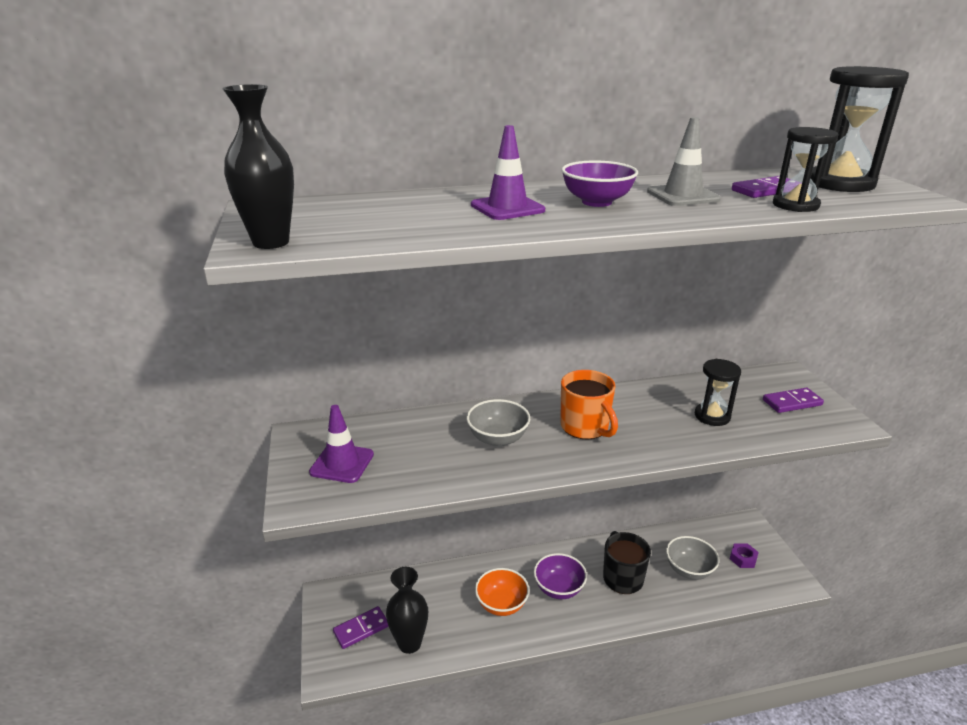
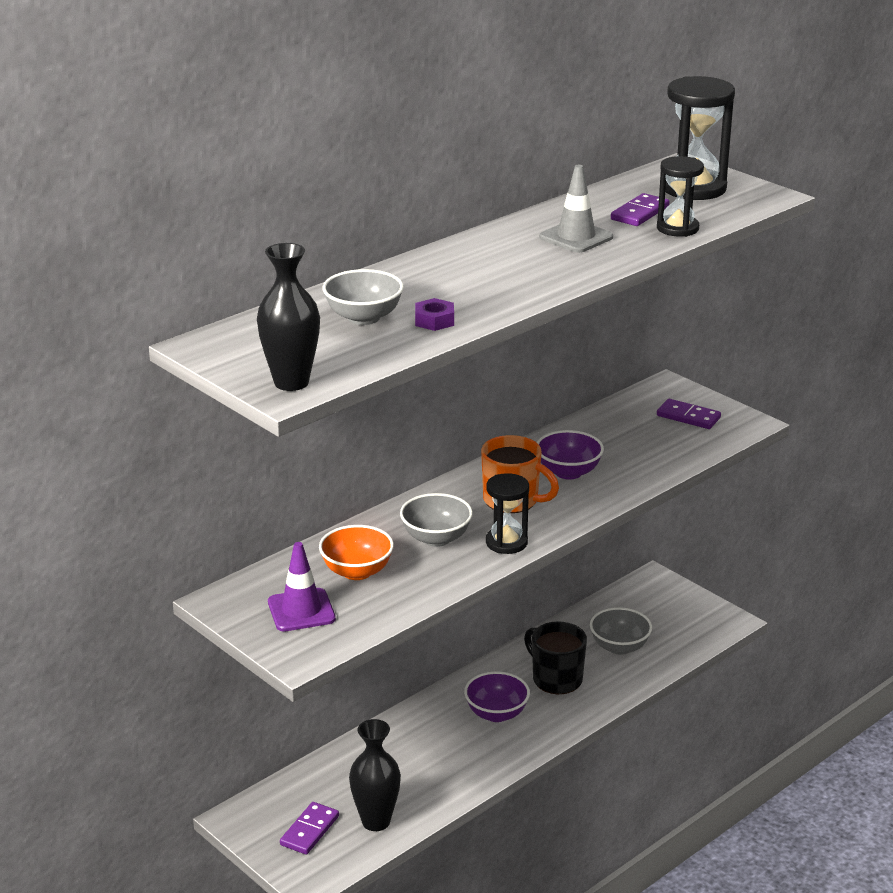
camera: 30 degrees left, 0 degrees up
(412, 213) = (363, 318): none -> grey bowl
(501, 604) = (446, 750): orange bowl -> orange bowl (357, 571)
(507, 208) = (440, 290): purple traffic cone -> none
(596, 202) = (510, 264): purple bowl -> purple bowl (568, 472)
(712, 416) = (624, 453): black hourglass -> black hourglass (506, 542)
(743, 558) = (667, 616): purple nut -> purple nut (434, 320)
(792, 402) = (688, 417): purple domino -> purple domino turned 75 degrees clockwise

